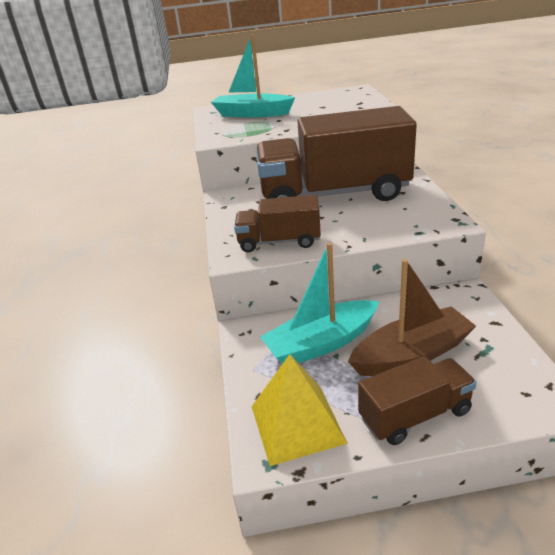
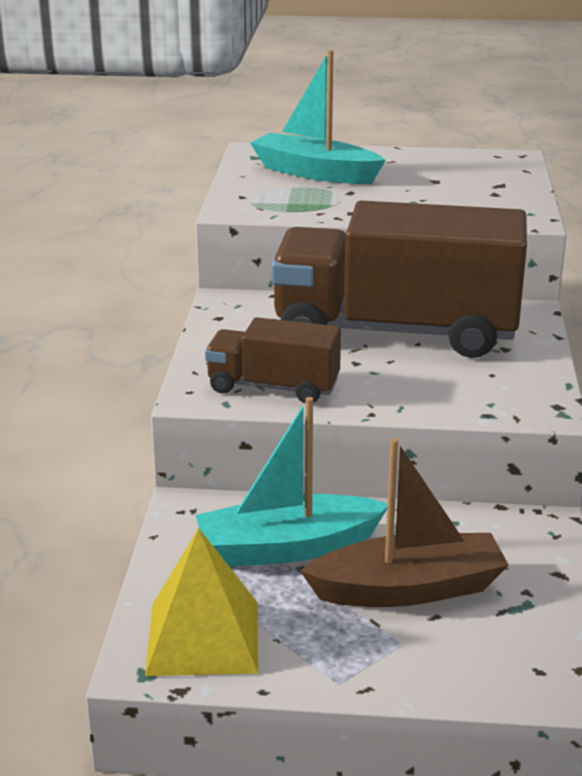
camera: 10 degrees right, 5 degrees down
(415, 415) = (367, 662): brown truck -> none

